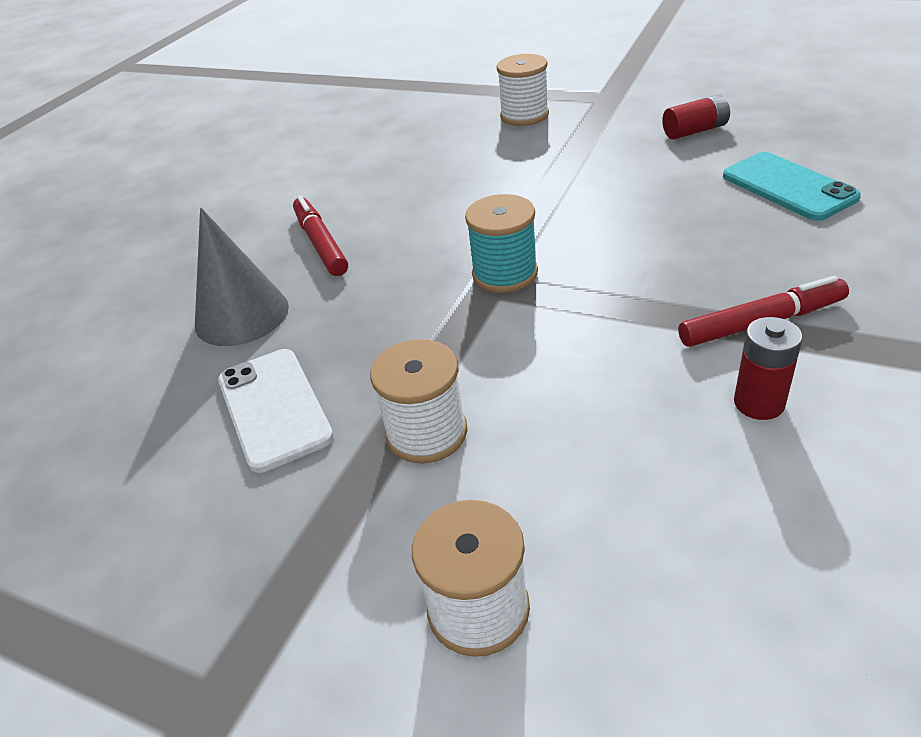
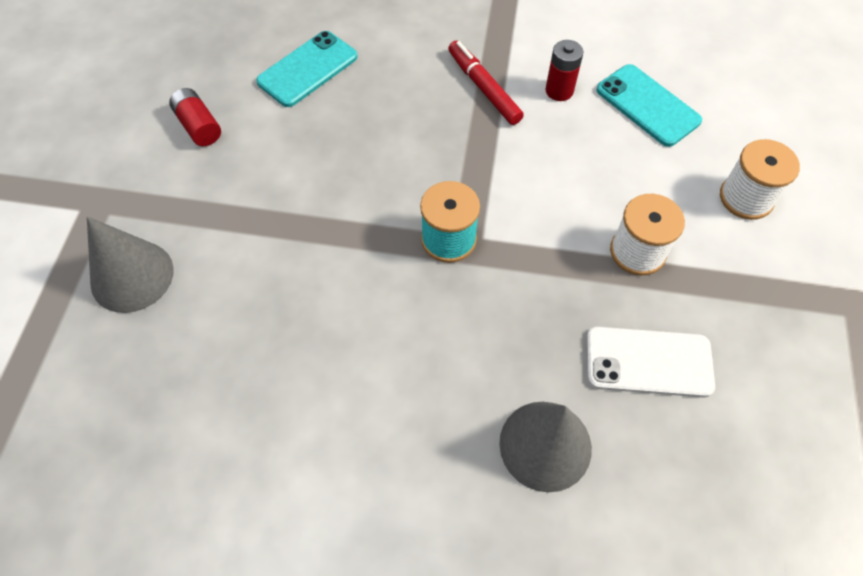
camera: 110 degrees left, 20 degrees up
(273, 408) = (648, 362): white phone -> white phone turned 45 degrees clockwise
(320, 243) = (416, 415): red marker -> none
(524, 116) = (132, 276): white spool -> grey cone
(723, 516) = (647, 105): none -> turquoise phone

